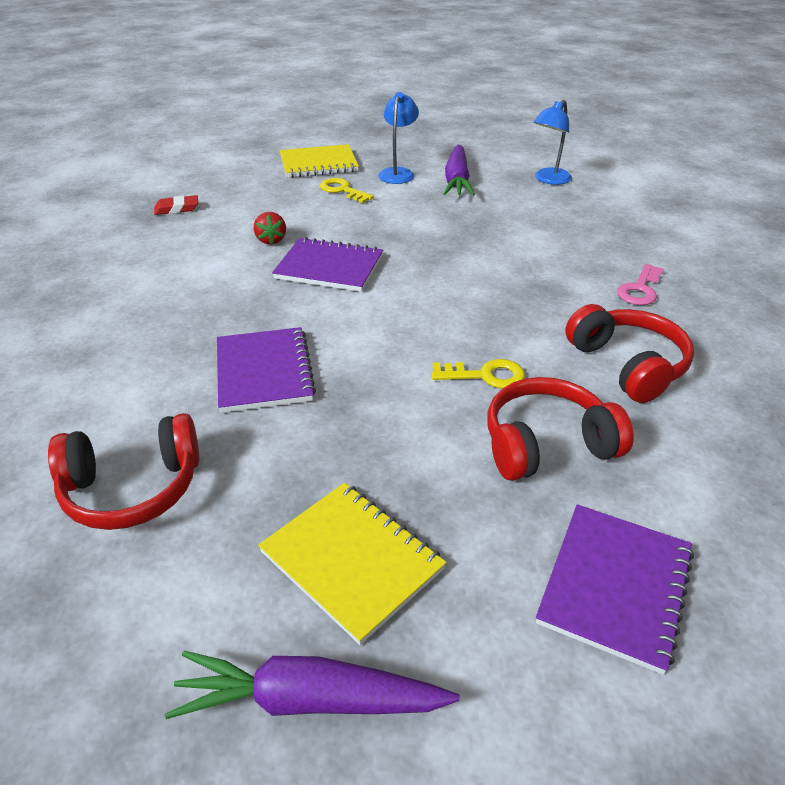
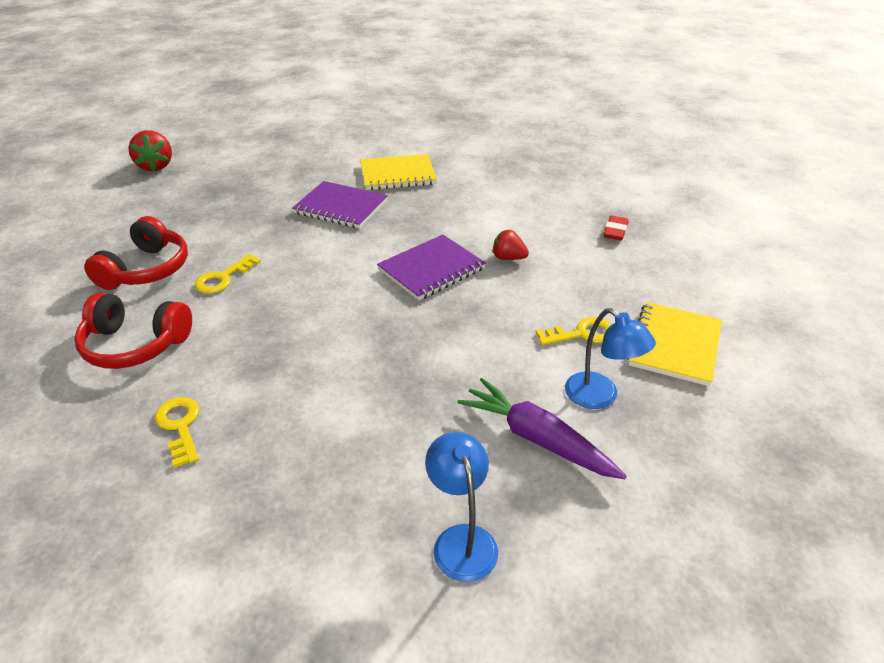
camera: 125 degrees right, 0 degrees up
(133, 488) = (306, 157): red headphones -> none
(308, 700) = (155, 166): purple carrot -> red strawberry
(352, 561) = (187, 190): yellow notebook -> yellow notebook (397, 174)
(615, 586) = (64, 243): purple notebook -> none
(640, 289) = (180, 426): pink key -> yellow key

